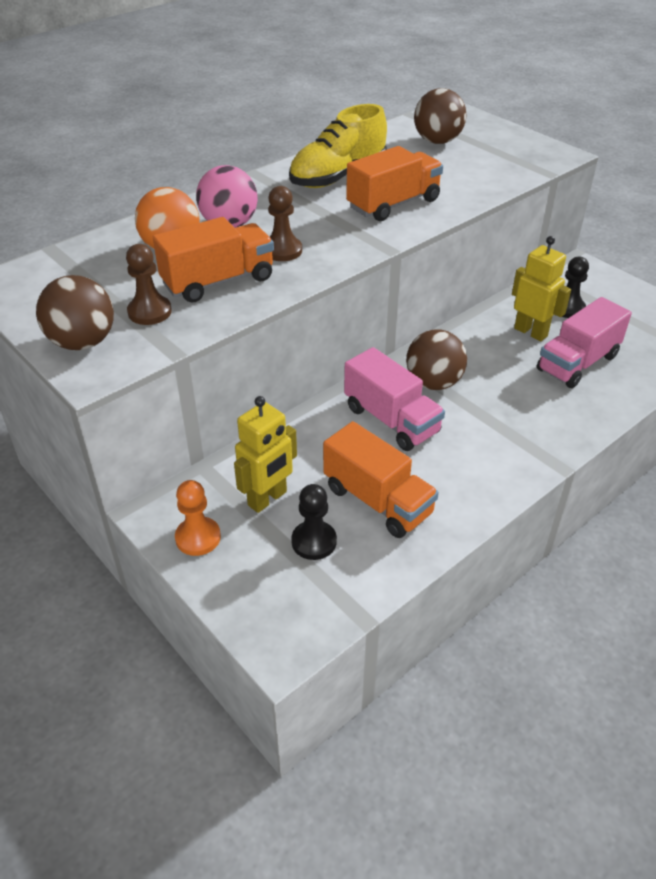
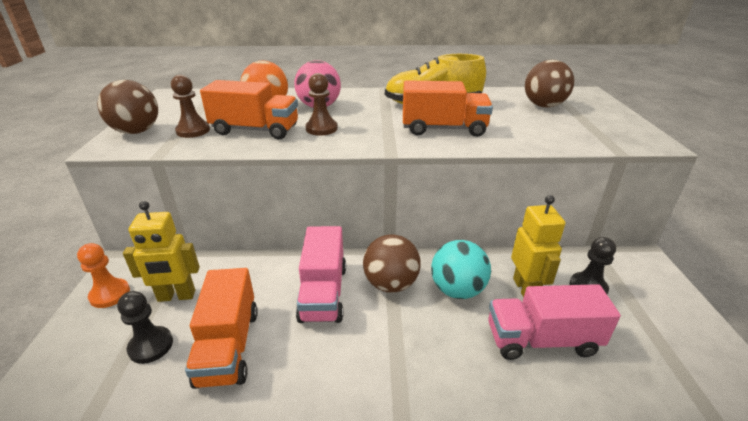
camera: 40 degrees right, 10 degrees down
(487, 359) = (457, 290): none -> turquoise ball

